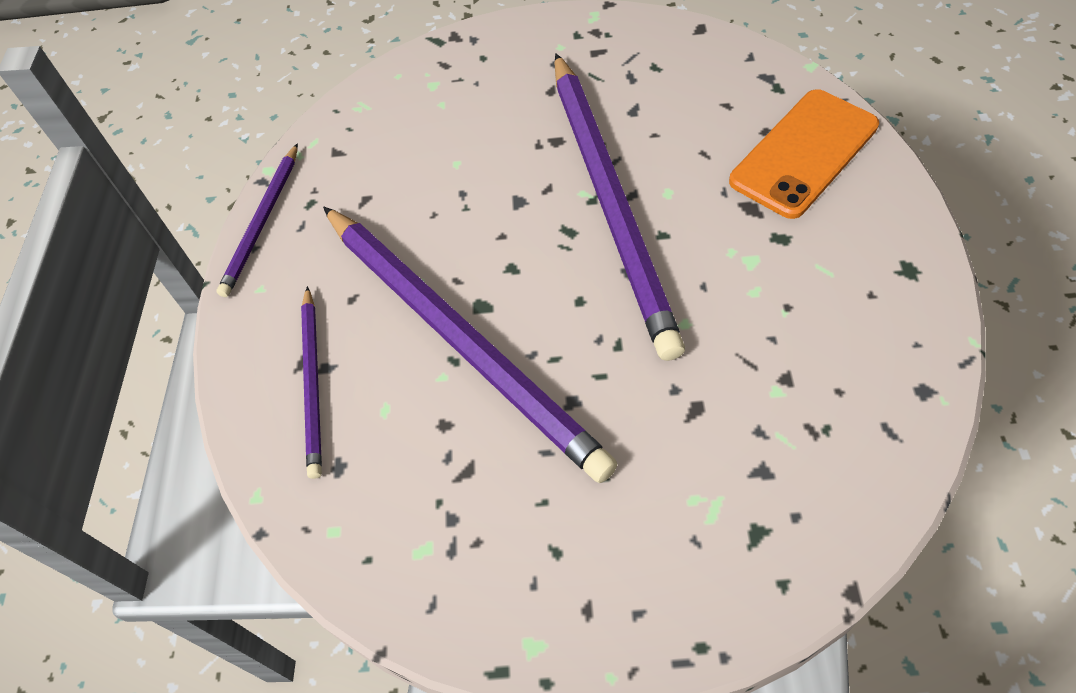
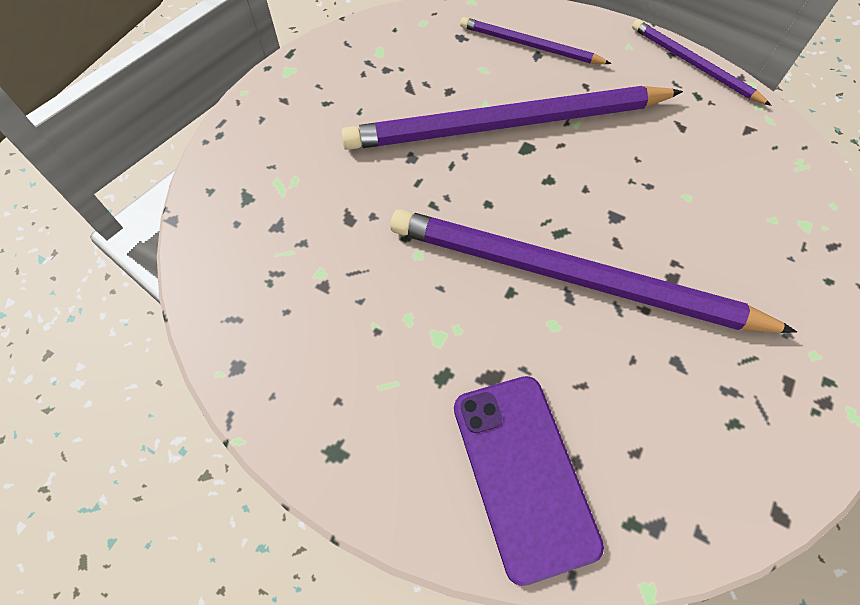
camera: 115 degrees right, 5 degrees up
(804, 153) = (523, 474): orange phone -> purple phone

